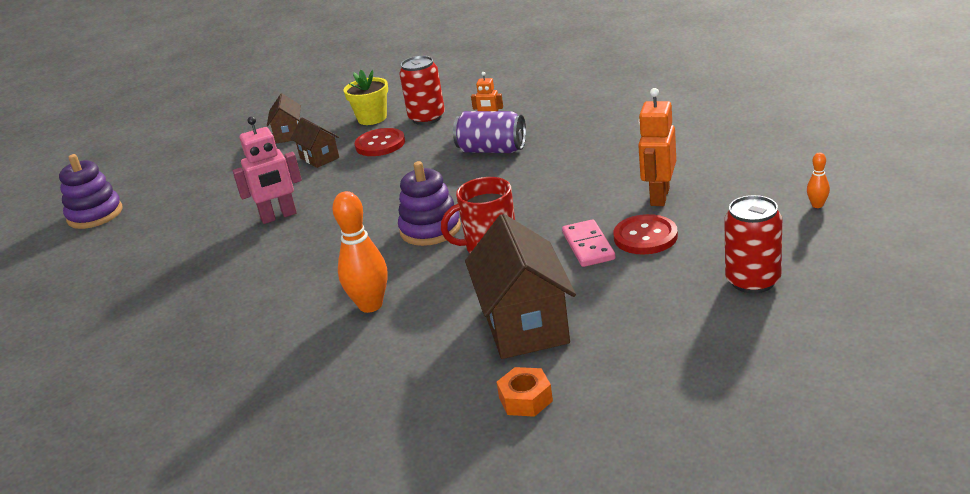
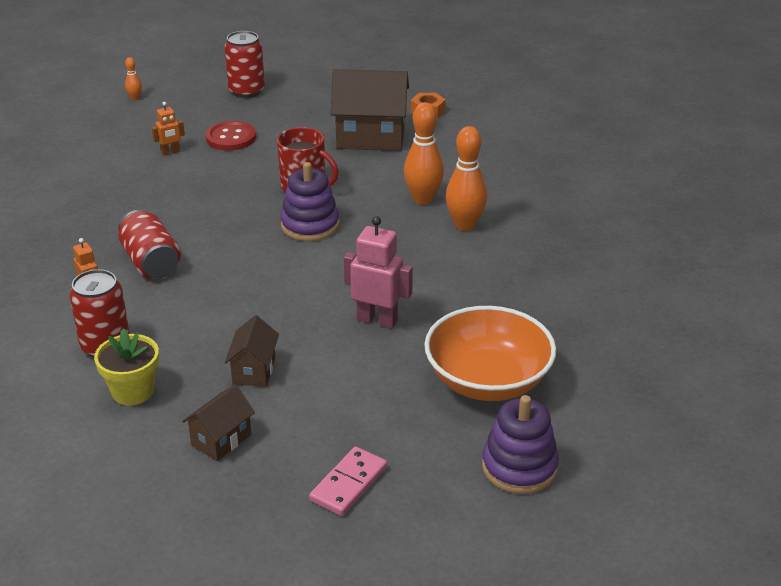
camera: 140 degrees left, 5 degrees up
(156, 234) = (488, 381): none -> orange bowl
(299, 310) = (465, 225): none -> orange bowling pin
(380, 144) = (191, 343): red button -> none
(492, 150) = (151, 262): purple can -> red can
(525, 325) = (370, 137): brown house -> brown house turned 60 degrees clockwise
(588, 246) = (263, 152): pink domino -> pink domino (348, 484)
(659, 197) = (170, 152): orange robot -> orange robot, size x0.56

